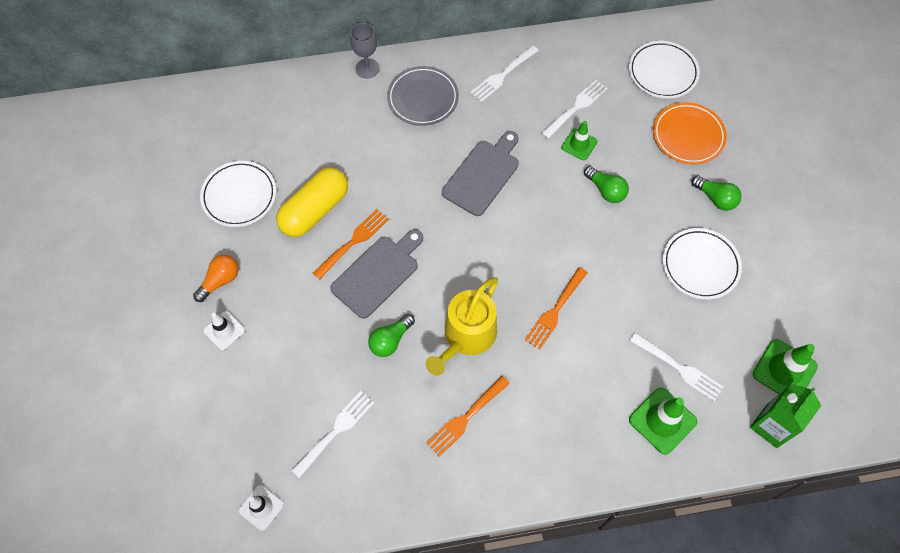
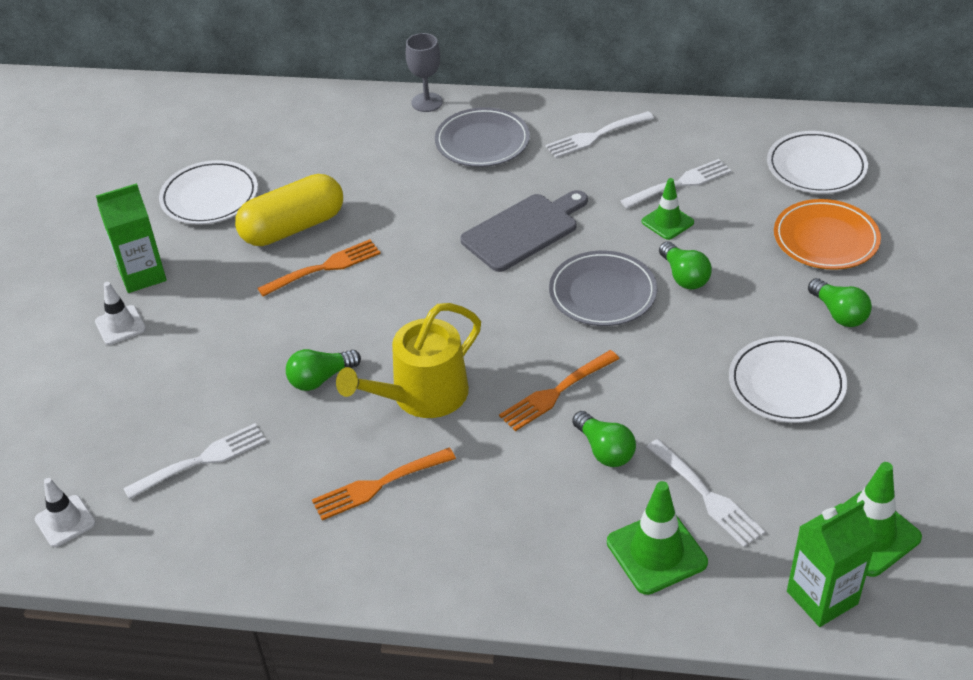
camera: 20 degrees right, 20 degrees down
(220, 281) = (142, 275): orange light bulb -> green carton
(377, 273) = (339, 306): grey cutting board -> none
(556, 218) = (602, 293): none -> grey plate
(603, 349) = (604, 450): none -> green light bulb

